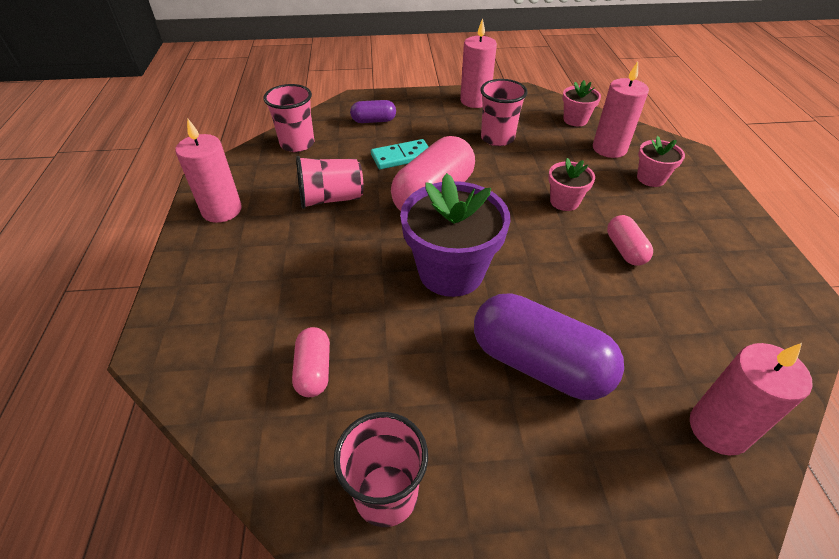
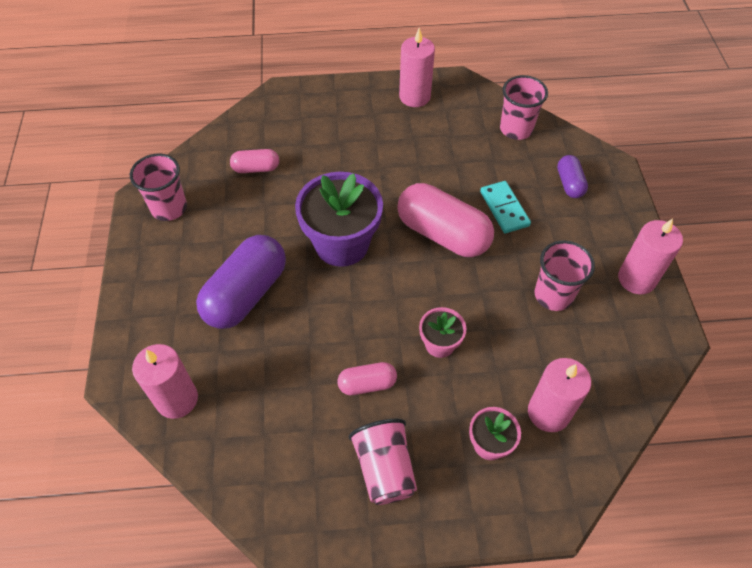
camera: 90 degrees right, 10 degrees up
(331, 199) = (433, 161): pink cup -> pink cup (384, 469)
(575, 120) = (612, 386): pink flower pot -> none

